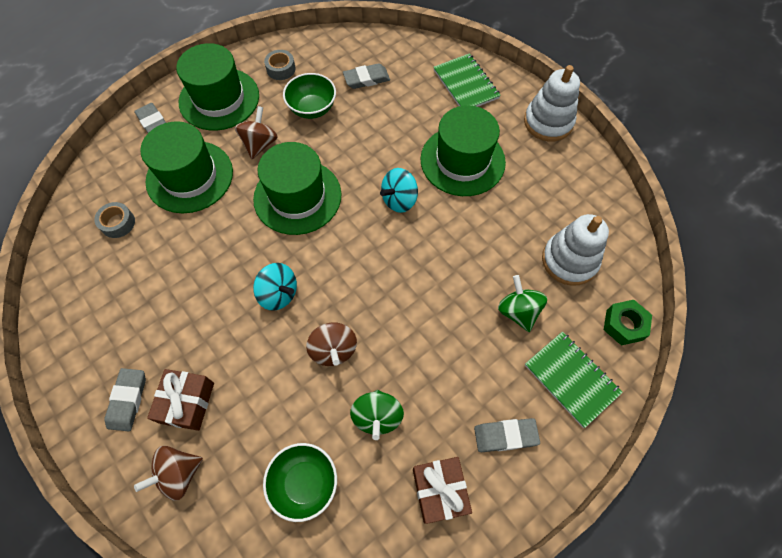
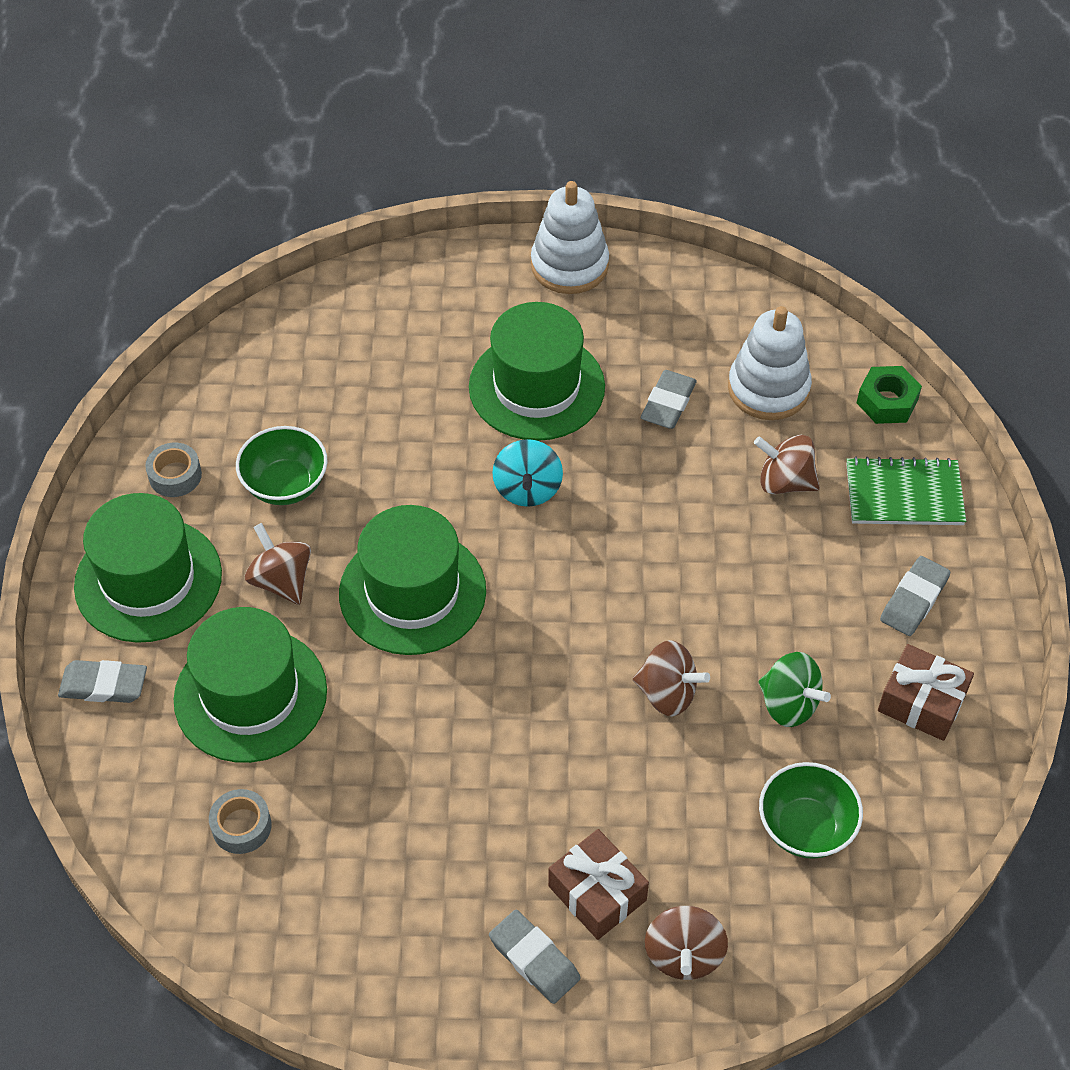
camera: 50 degrees left, 10 degrees down
(278, 294) = (537, 703): turquoise spinning top -> none
(366, 79) = (301, 394): grey eraser -> grey eraser (668, 403)
(465, 84) = (426, 300): green notebook -> none
(518, 311) = (784, 482): green spinning top -> brown spinning top

